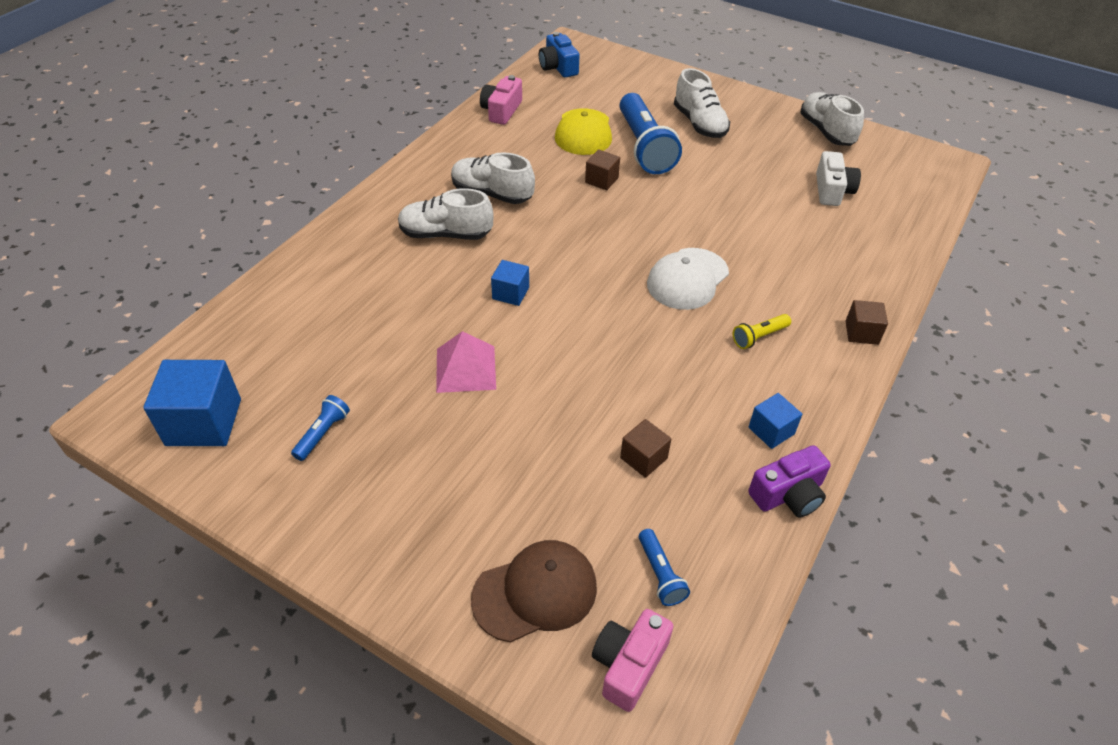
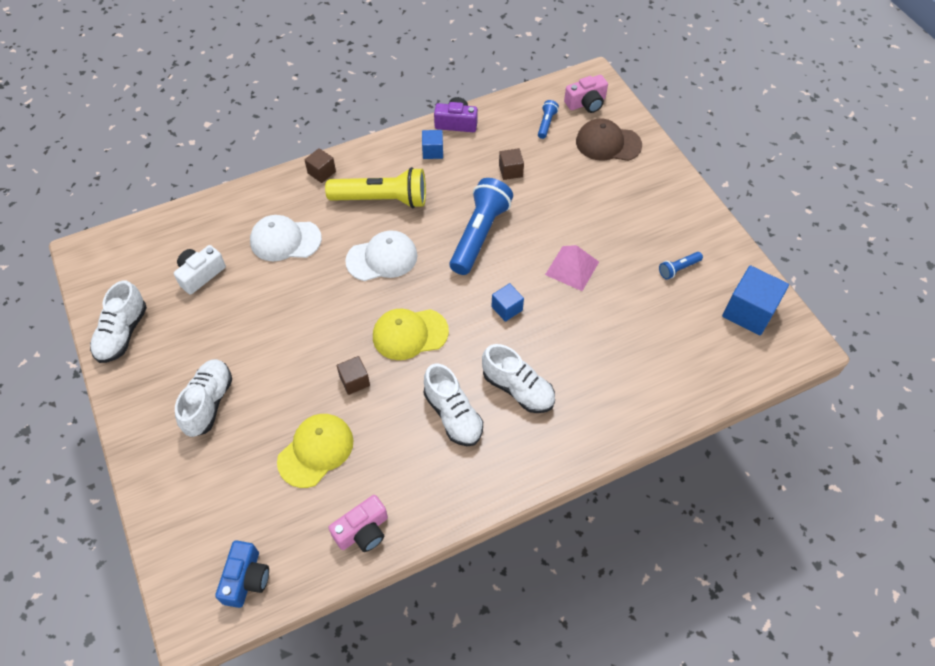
camera: 145 degrees left, 10 degrees up
(589, 230) = (410, 334): none -> yellow cap
(644, 147) = (284, 401): blue flashlight -> blue flashlight (479, 235)
(759, 337) = (381, 199): yellow flashlight -> yellow flashlight, size x2.24
(801, 250) = (285, 240): none -> white cap

